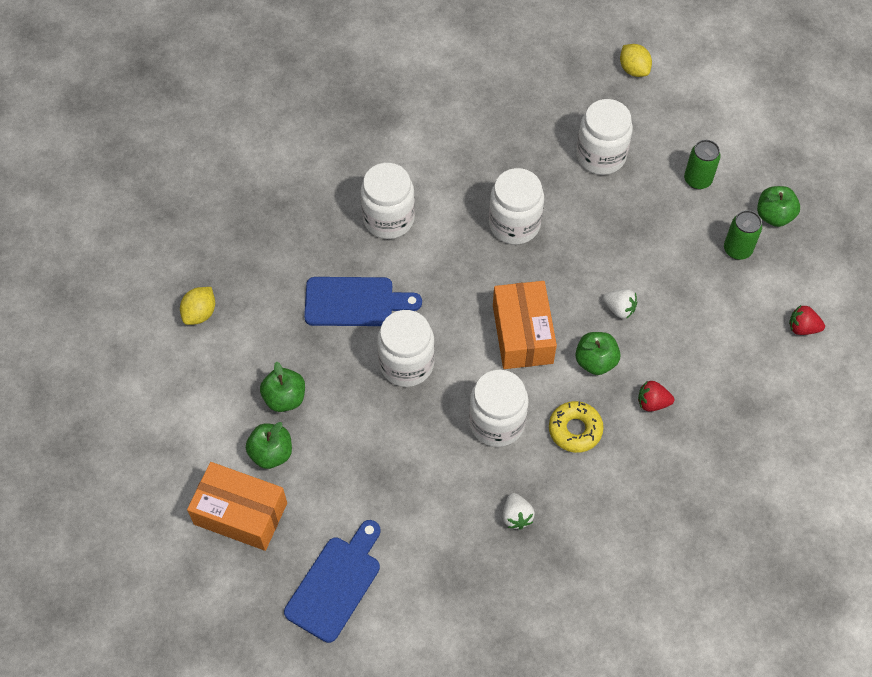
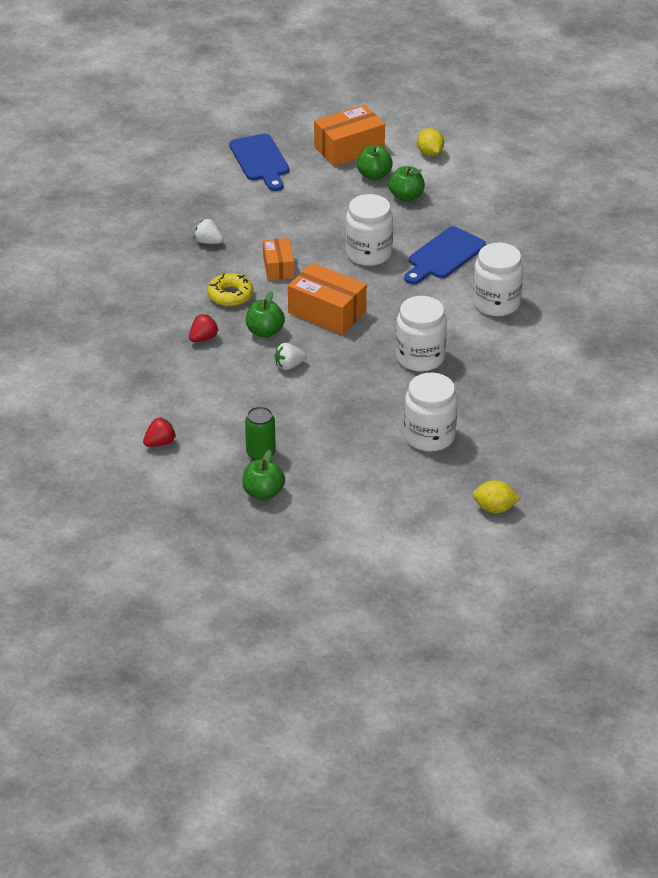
camera: 130 degrees right, 20 degrees down
(200, 313) = (513, 192): yellow lemon -> yellow lemon (430, 153)
(497, 422) = (278, 267): white jar -> orange box
(697, 180) = (345, 473): green can -> none

